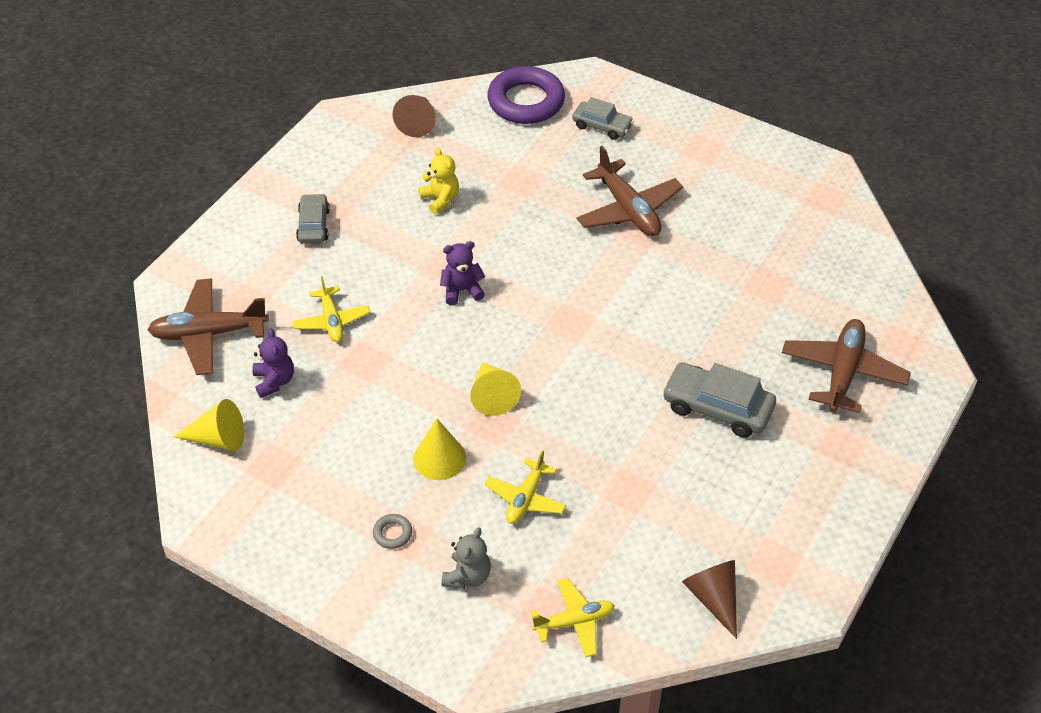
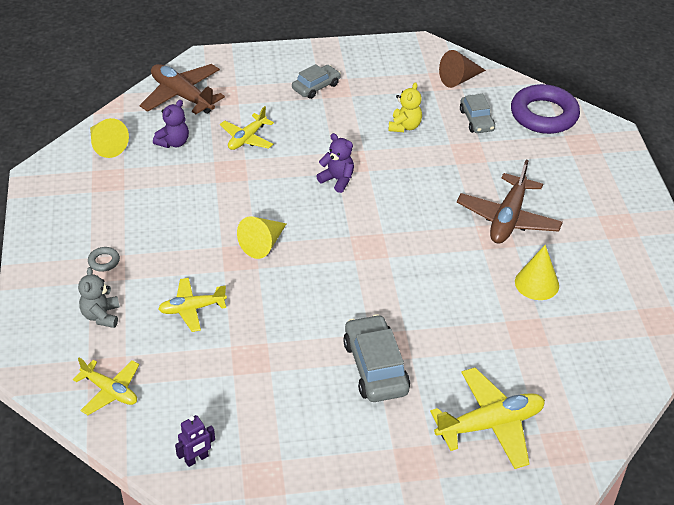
camera: 50 degrees right, 5 degrees down
(439, 458) = (185, 249): yellow cone -> yellow cone (537, 283)
(467, 576) = (101, 316): grey teddy bear -> grey teddy bear turned 105 degrees clockwise
(602, 126) = (571, 162): grey car -> grey car (476, 120)
(713, 598) = (196, 459): brown cone -> purple robot
(843, 373) = (490, 425): brown plane -> yellow plane

